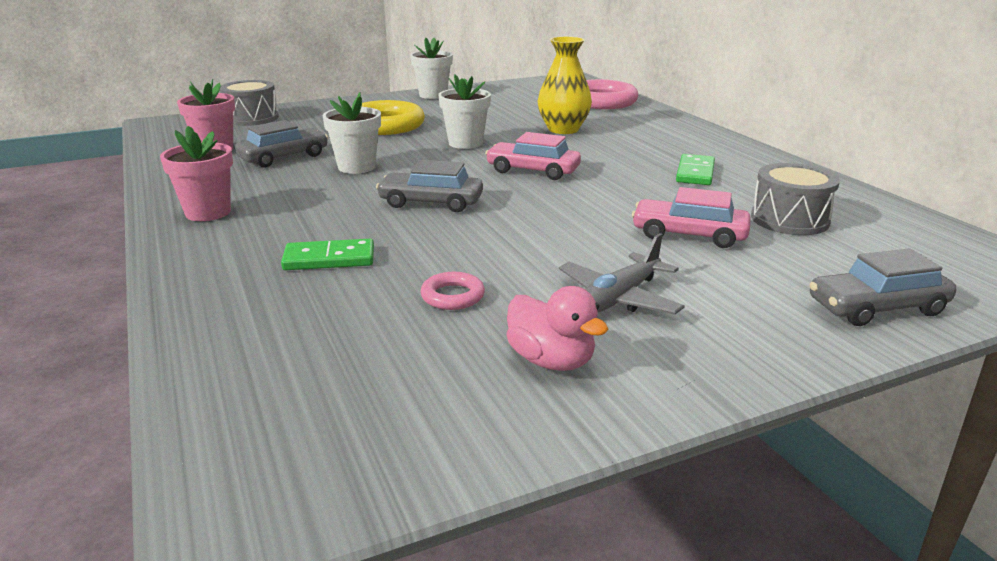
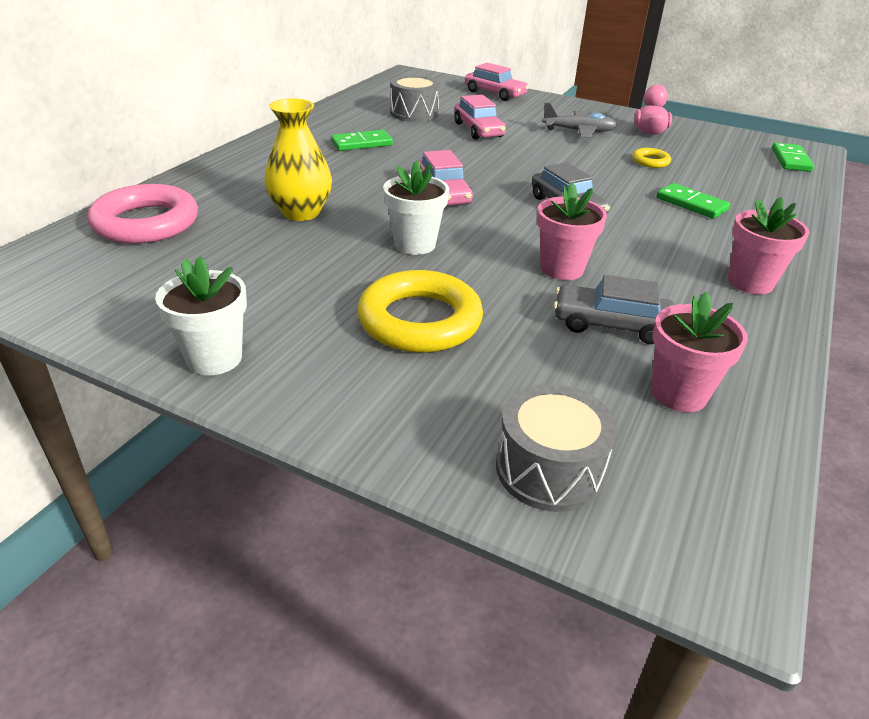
camera: 130 degrees left, 10 degrees up
(259, 438) = (790, 160): none -> green domino
(356, 167) = (562, 269): white flower pot -> pink flower pot
(452, 296) = (650, 161): pink ring -> yellow ring
(876, 307) = (495, 93): grey car -> pink car

